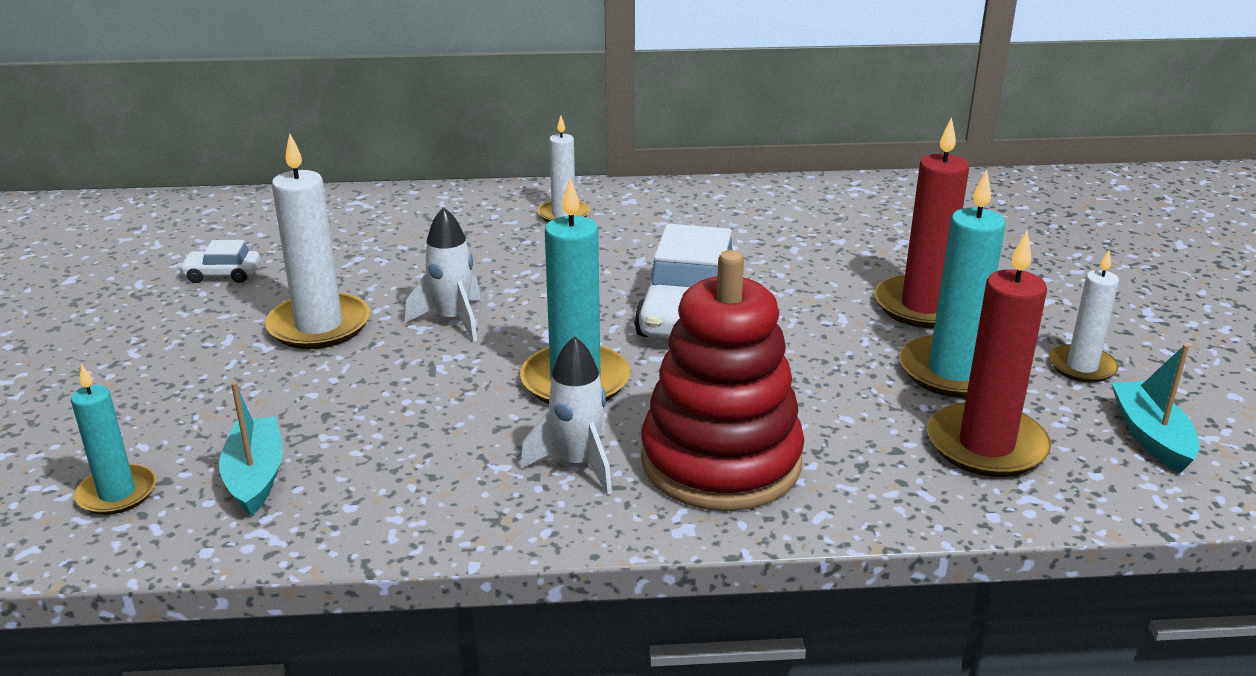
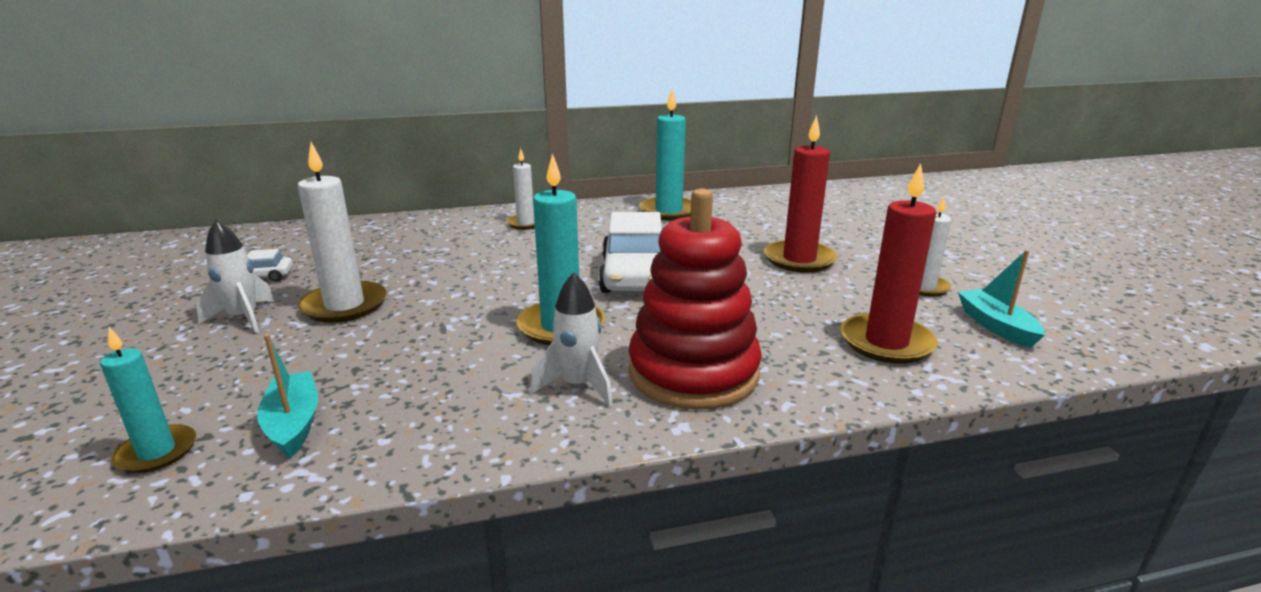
camera: 10 degrees left, 5 degrees down
(453, 320) = (454, 293): white rocket -> white rocket (244, 318)
(953, 371) = (838, 297): turquoise candle -> turquoise candle (668, 211)

